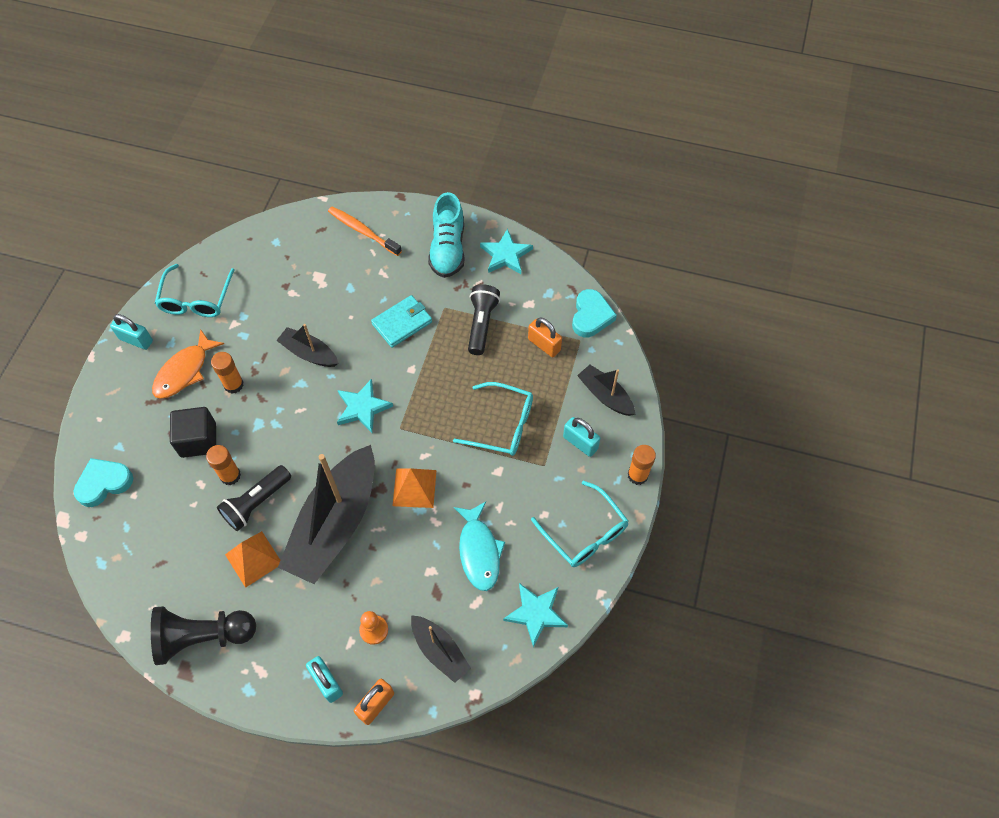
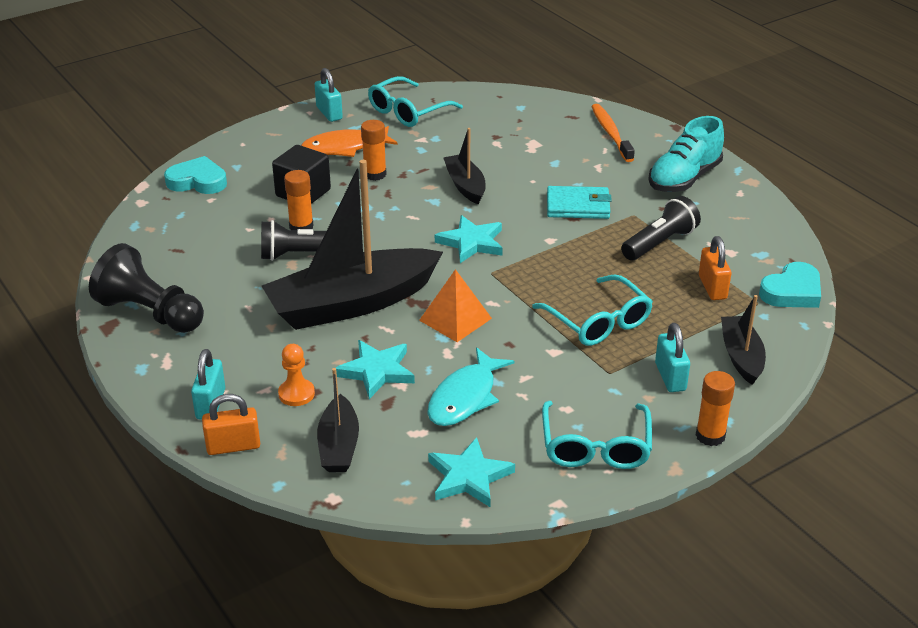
camera: 40 degrees right, 25 degrees down
(253, 559) = (253, 288): orange pyramid -> none
(505, 255) = (742, 208): turquoise star -> turquoise star (376, 371)

